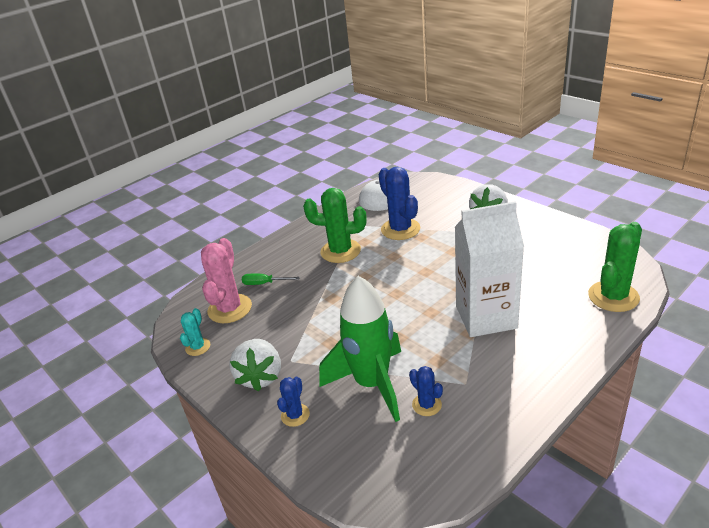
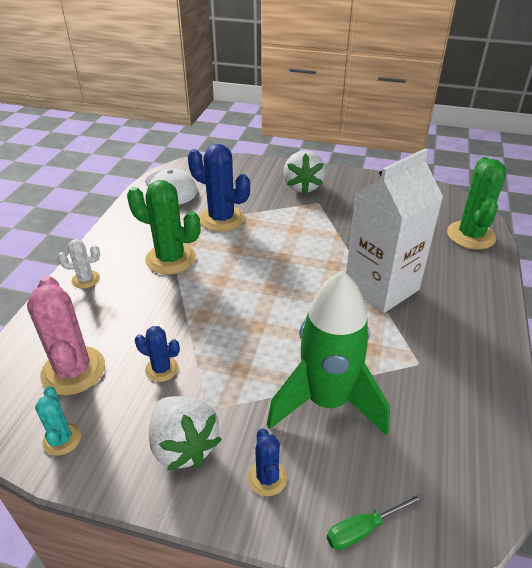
camera: 35 degrees left, 5 degrees up
(264, 283) = (99, 323): green screwdriver -> green screwdriver (363, 529)
(275, 251) = (86, 279): none -> white cactus
(340, 251) = (170, 259): green cactus -> green cactus turned 45 degrees clockwise
(426, 405) = (402, 402): blue cactus -> blue cactus (161, 369)

